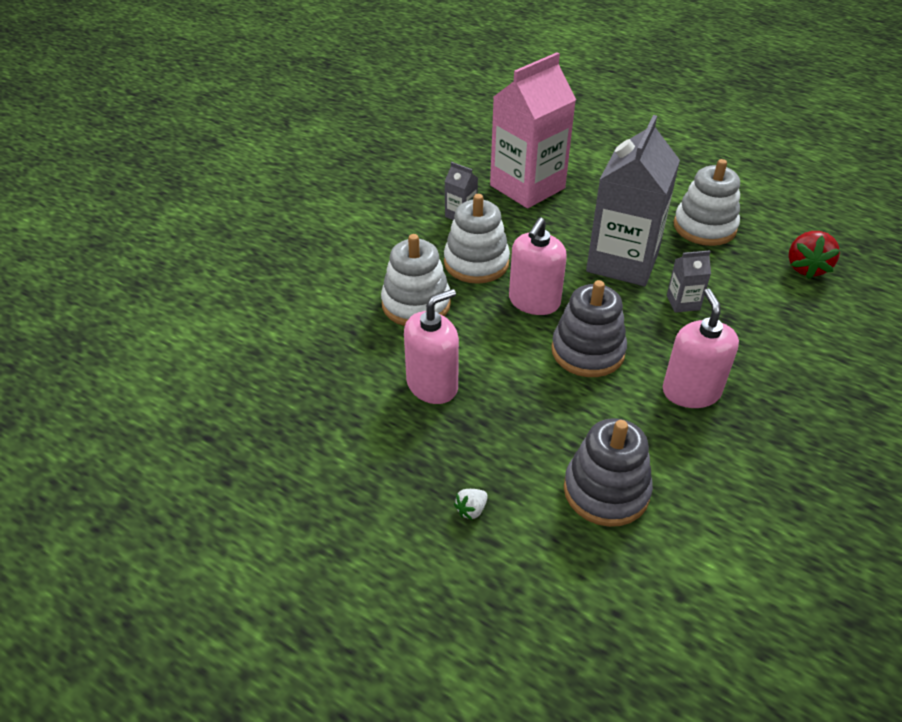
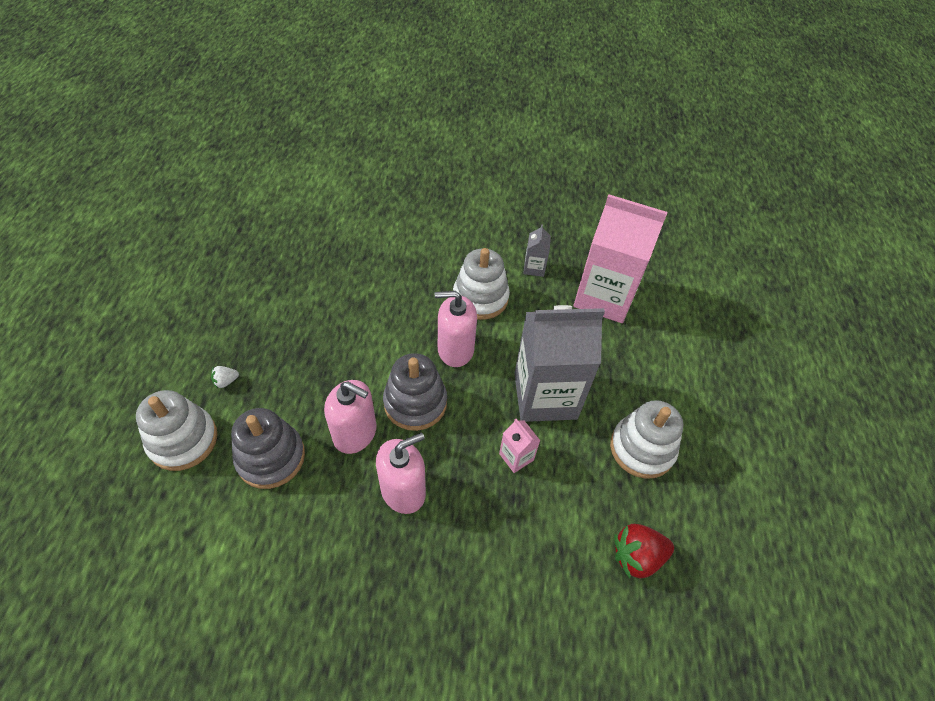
camera: 60 degrees right, 10 degrees up
(416, 304) = (411, 280): white stacking toy -> white stacking toy (183, 440)
(432, 385) = (332, 319): pink soap dispenser -> pink soap dispenser (355, 433)
(471, 510) = (226, 381): white strawberry -> white strawberry turned 45 degrees counterclockwise
(683, 302) = (516, 457): grey carton -> pink carton

